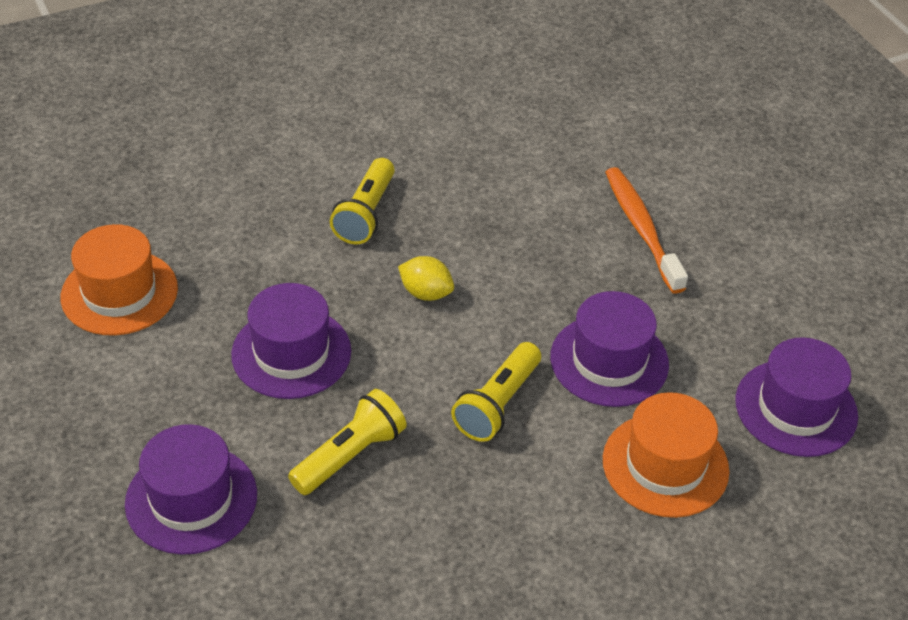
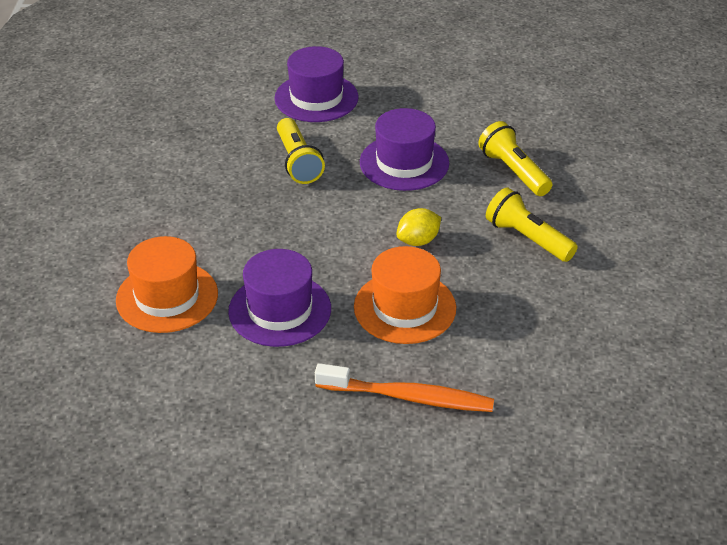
camera: 120 degrees right, 5 degrees down
(119, 293) = (512, 108): orange hat -> orange hat (405, 307)
(497, 404) = (286, 238): yellow flashlight -> yellow flashlight (513, 171)
(796, 408) = (150, 395): purple hat -> none

